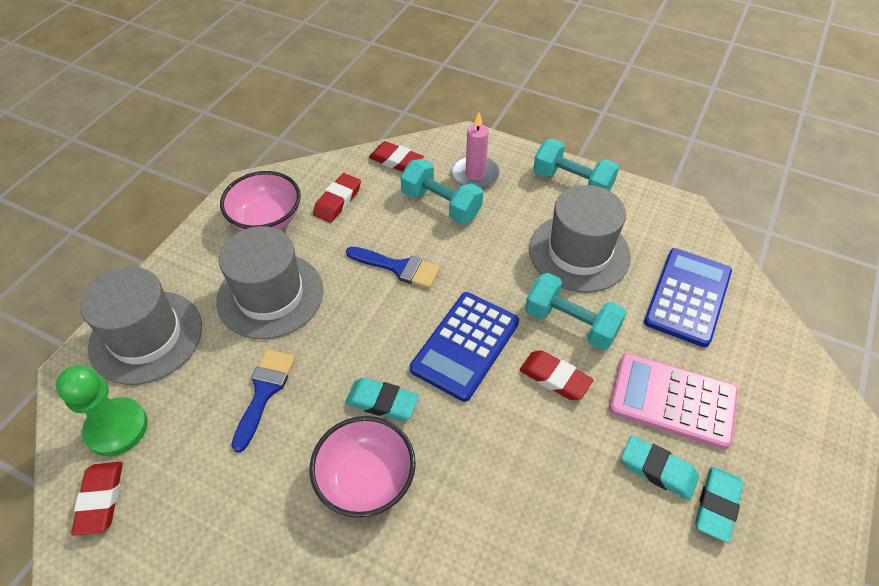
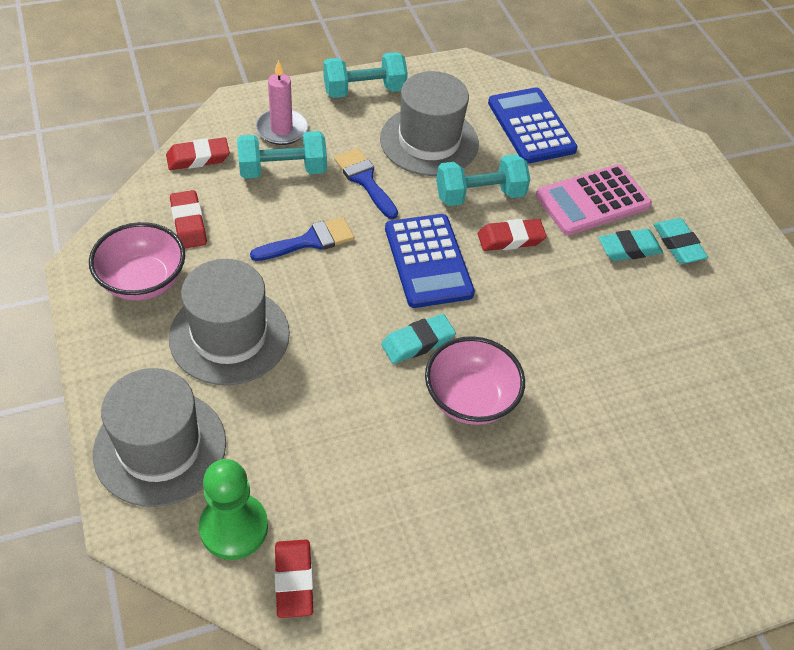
camera: 50 degrees left, 0 degrees up
(101, 499) = (294, 580): red eraser -> red eraser turned 45 degrees clockwise
(264, 392) = (321, 405): blue brush -> blue brush (365, 180)

